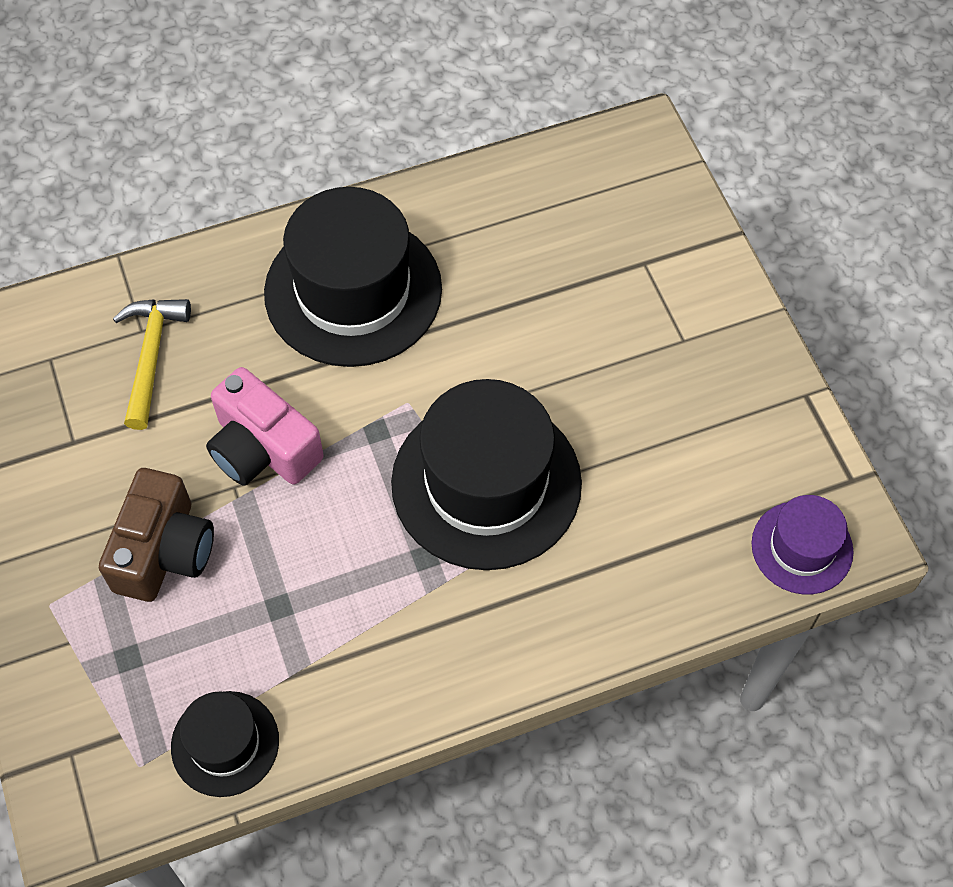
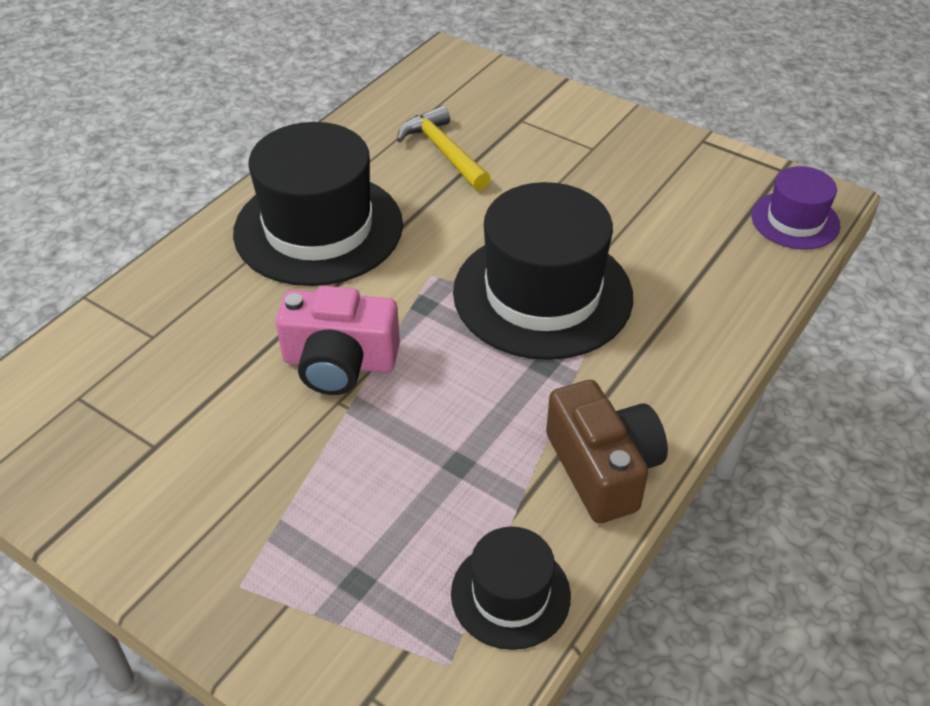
camera: 35 degrees left, 15 degrees down
(151, 356) = (178, 349): yellow hammer -> yellow hammer (443, 151)
(164, 551) = (317, 481): brown camera -> brown camera (603, 468)

